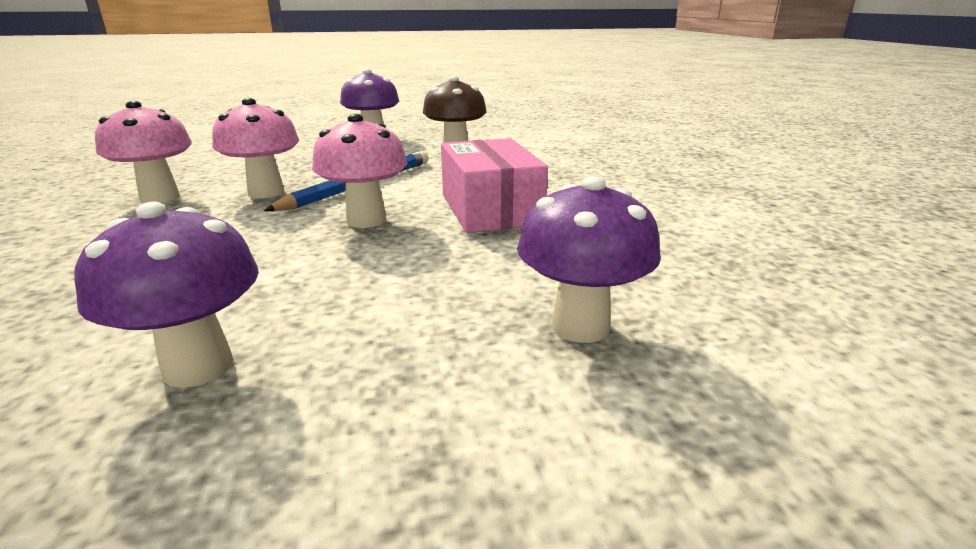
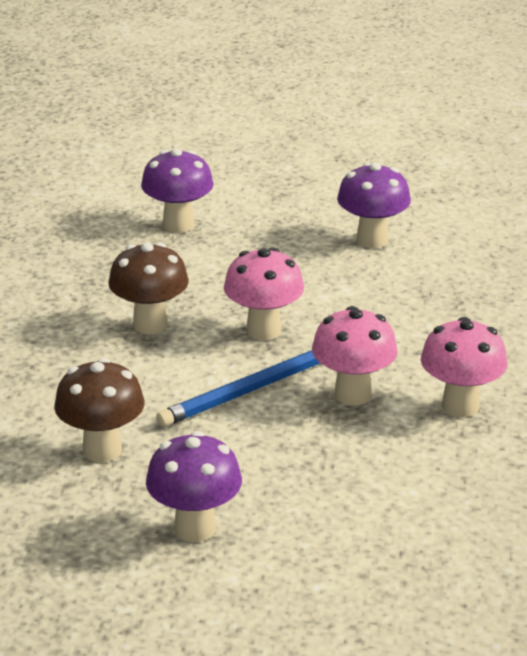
camera: 160 degrees left, 5 degrees up
(490, 209) = (150, 325): pink box -> brown mushroom

